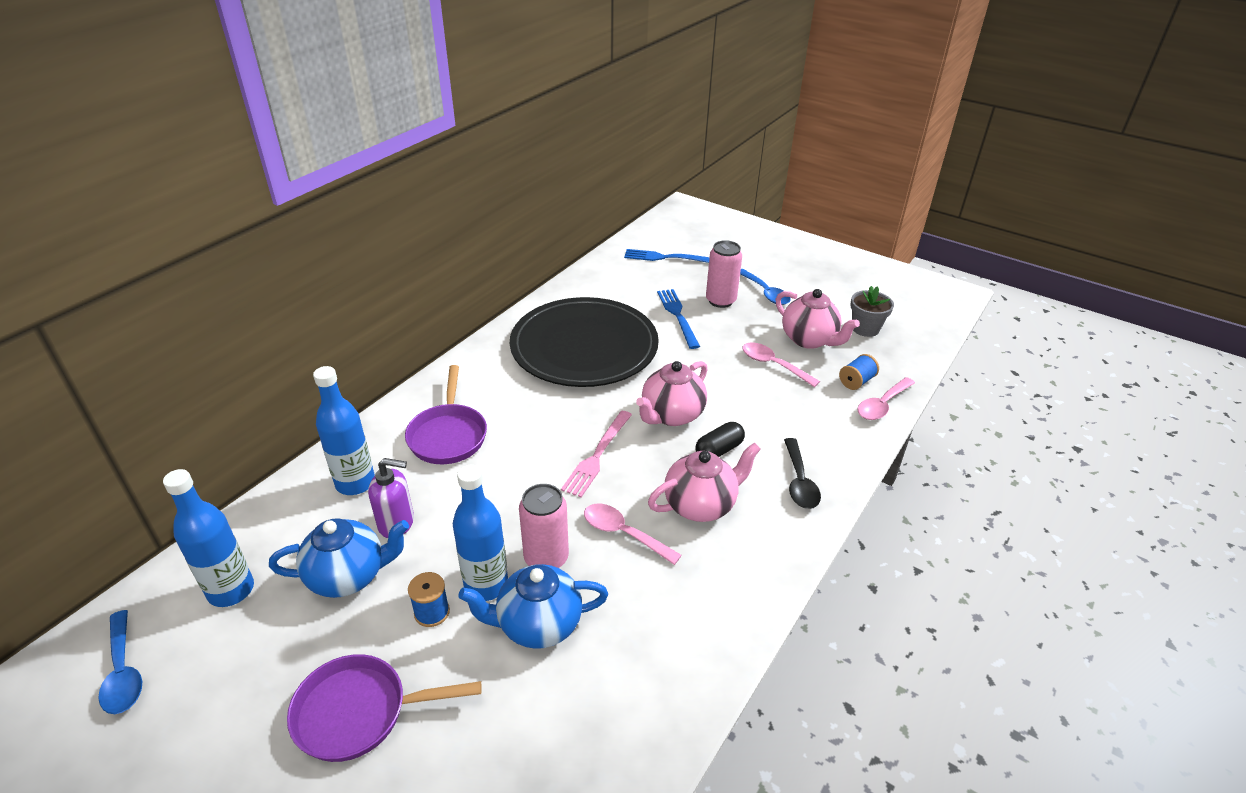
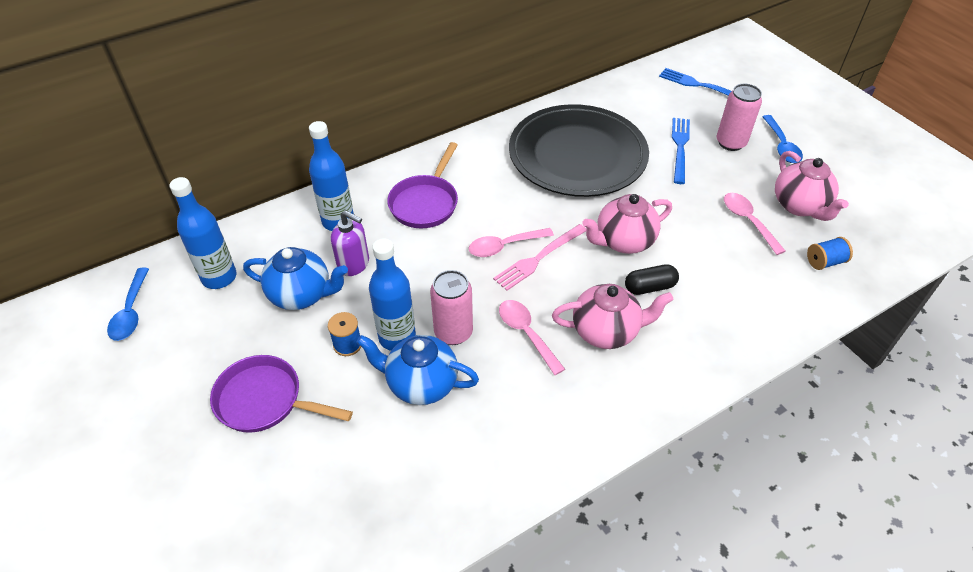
camera: 25 degrees right, 10 degrees up
(799, 481) = (709, 340): black spoon -> none
(865, 328) = (867, 210): grey flower pot -> none
(882, 405) = (838, 293): pink spoon -> pink spoon (504, 246)

